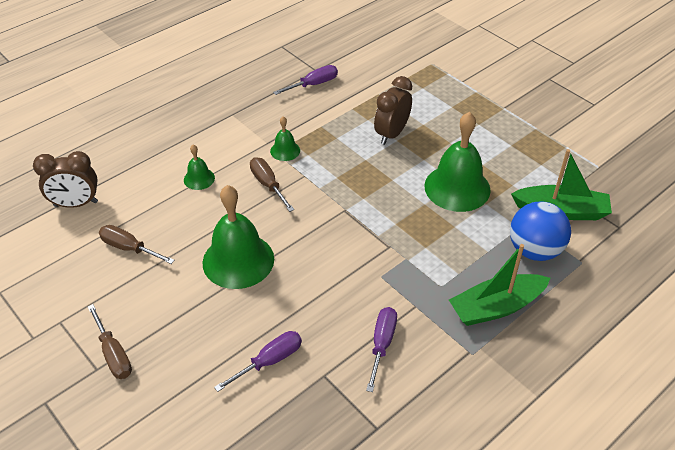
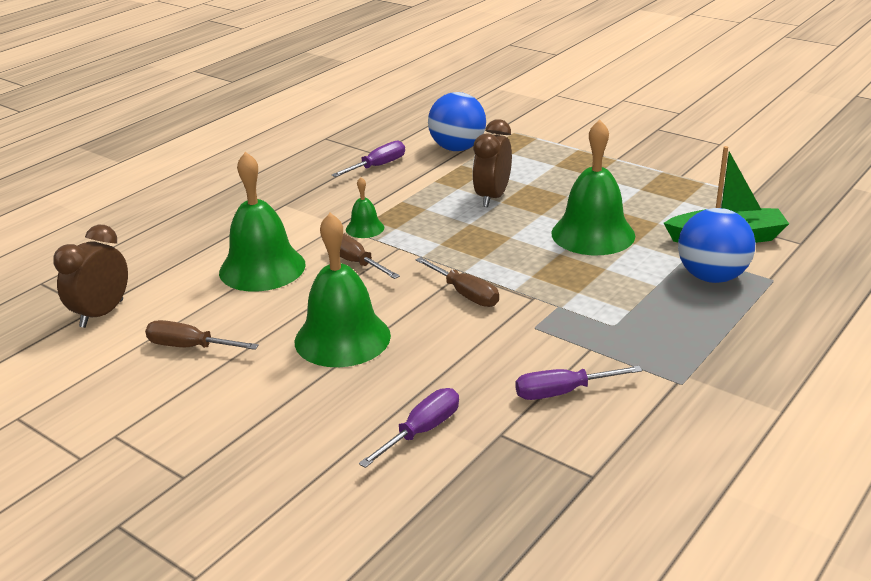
camera: 10 degrees left, 15 degrees down
(76, 204) = (102, 314): brown clock -> brown clock turned 135 degrees clockwise
(113, 354) = (202, 457): brown screwdriver -> brown screwdriver (465, 294)
(199, 179) = (262, 268): green bell -> green bell, size x2.09
(381, 74) = (457, 148): none -> blue ball
(382, 345) = (563, 392): purple screwdriver -> purple screwdriver turned 105 degrees counterclockwise
(496, 307) = (690, 335): green boat -> none

